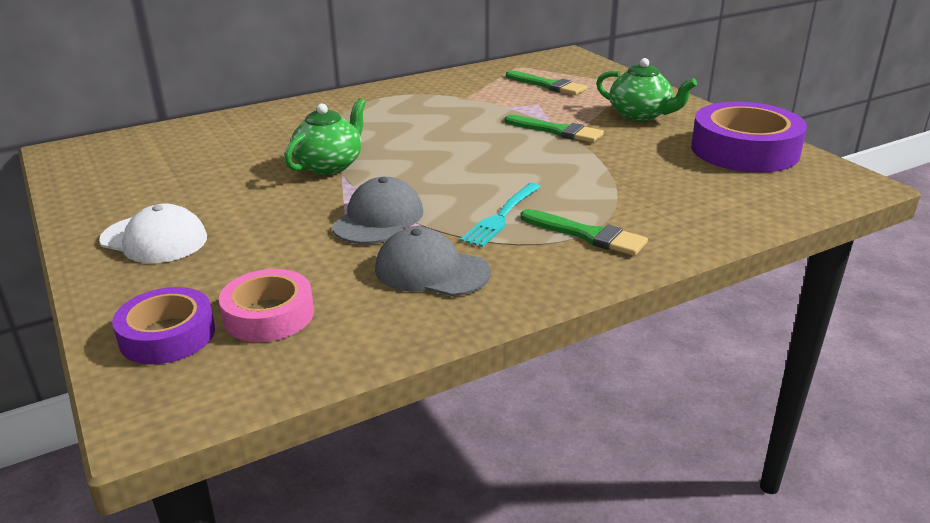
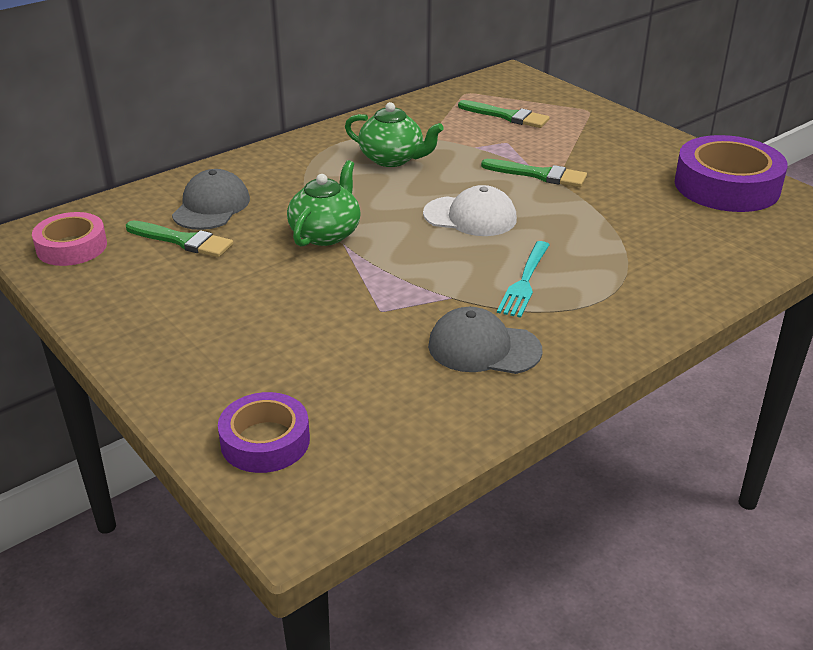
camera: 10 degrees left, 5 degrees up
(154, 239) = (191, 337): white cap -> white cap (470, 216)
(269, 315) = (351, 410): pink tape -> pink tape (72, 247)
(378, 219) = (406, 294): grey cap -> grey cap (211, 206)
(587, 235) = (613, 295): green brush -> green brush (183, 241)
(641, 115) = (614, 149): green teapot -> green teapot (392, 159)

